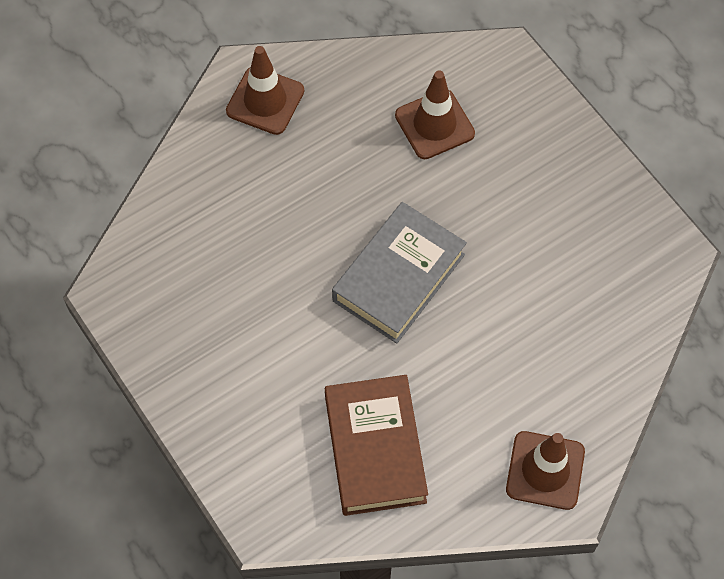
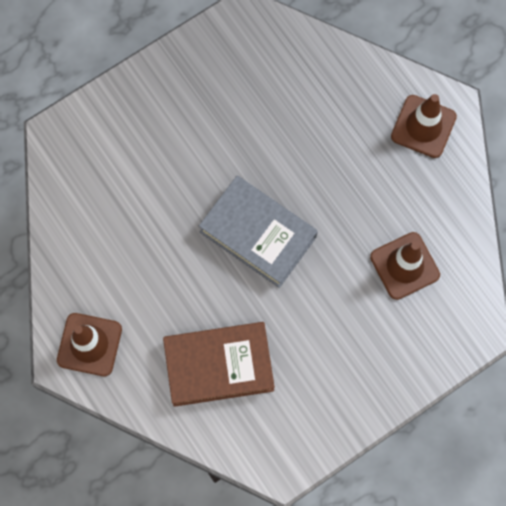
camera: 90 degrees right, 10 degrees up
(375, 449) = (111, 215): brown book -> brown book (219, 366)

